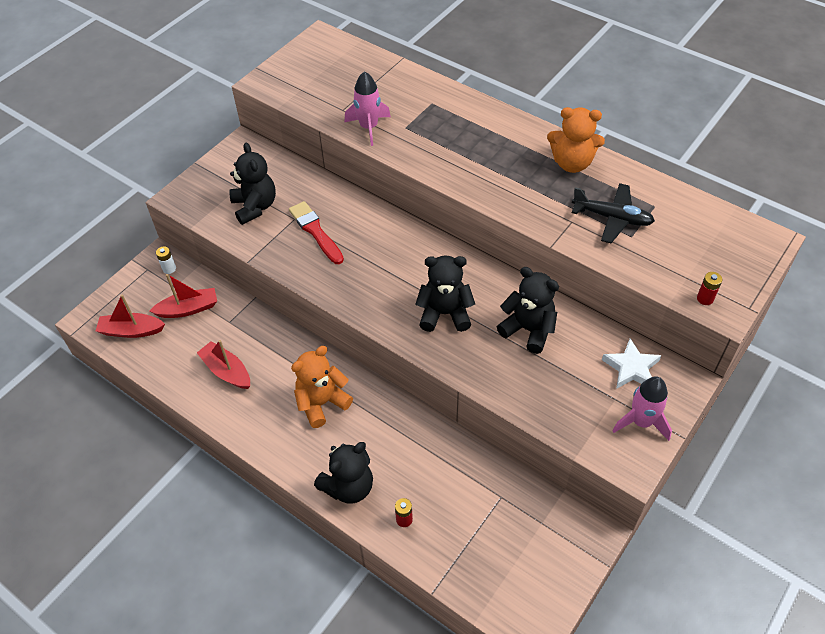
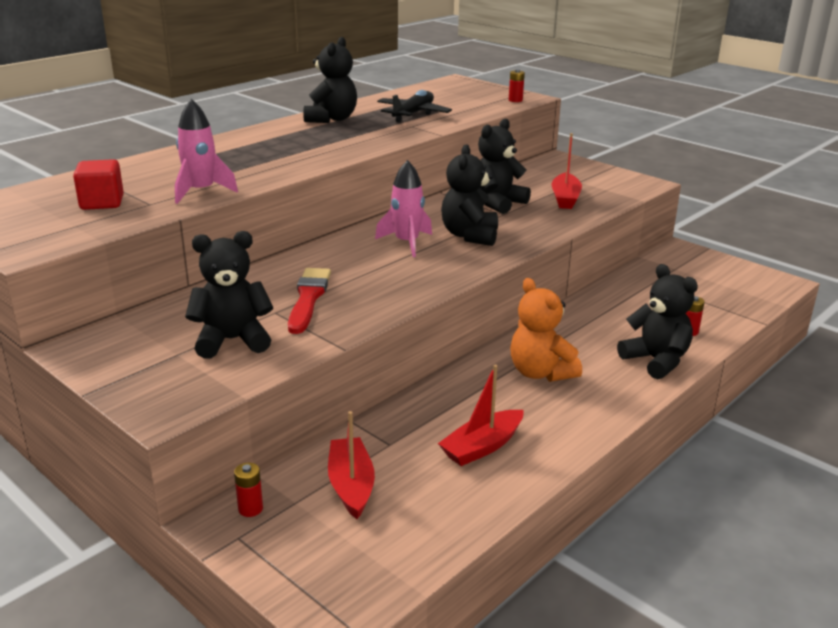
camera: 85 degrees left, 25 degrees down
(131, 331) = (380, 552): red boat -> red boat (565, 198)
(169, 269) = (250, 509): white battery -> red battery
(315, 231) = (308, 298): red brush -> red brush turned 120 degrees clockwise
(340, 88) = (102, 203): none -> red cube
(572, 163) = (331, 119): orange teddy bear -> black teddy bear
(631, 368) = (546, 173): white star -> none
(641, 422) = (602, 176): pink rocket -> pink rocket (407, 243)

